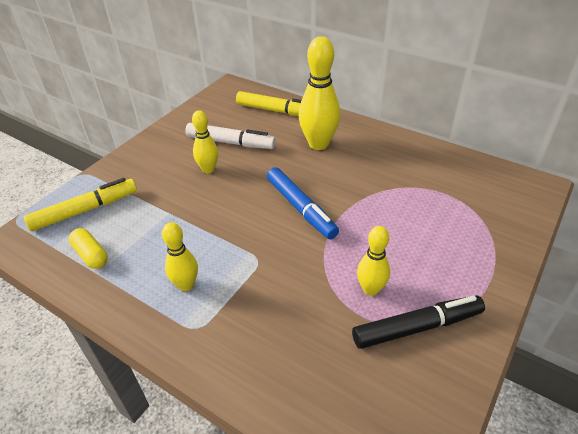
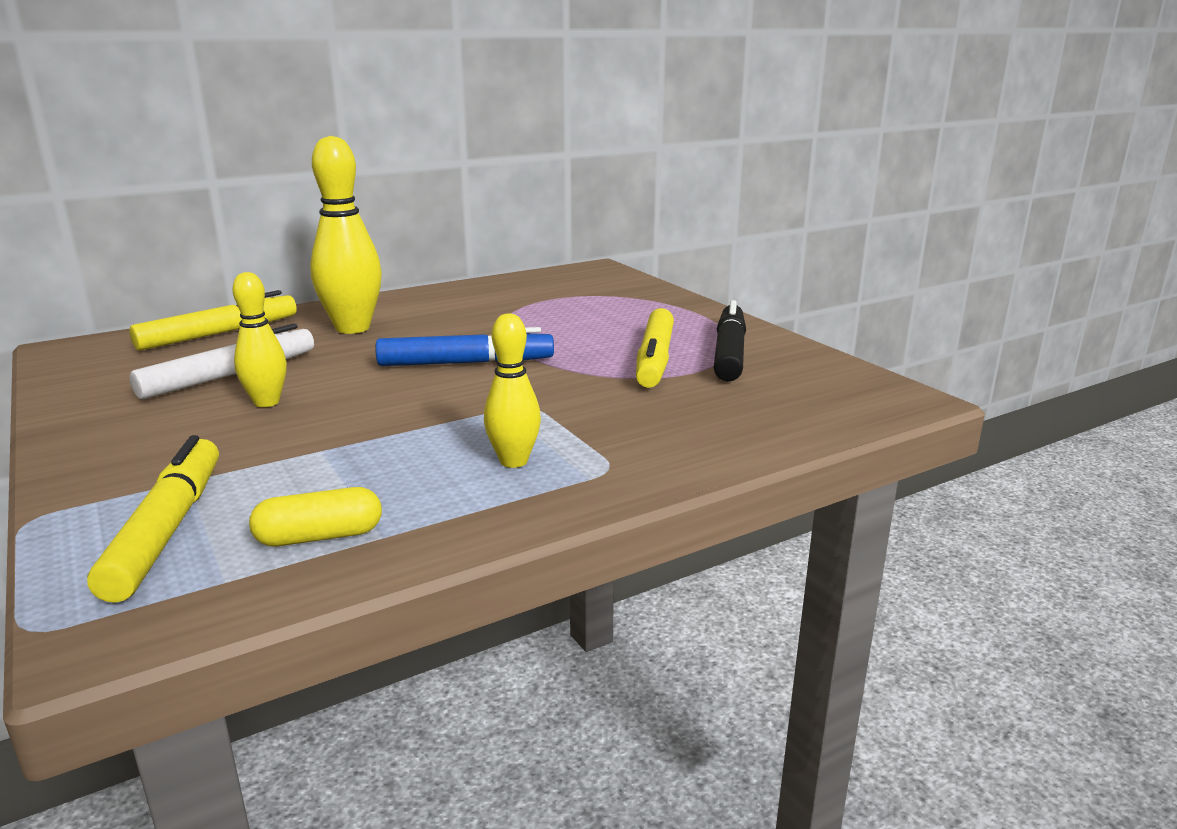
camera: 65 degrees left, 20 degrees down
(370, 289) = (654, 360): yellow bowling pin -> yellow marker

